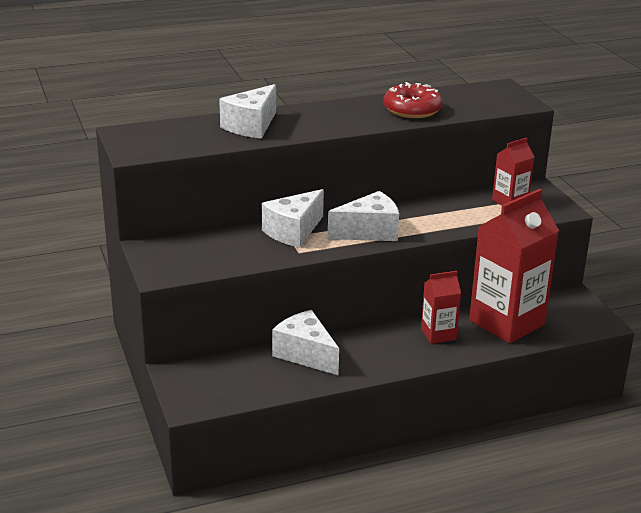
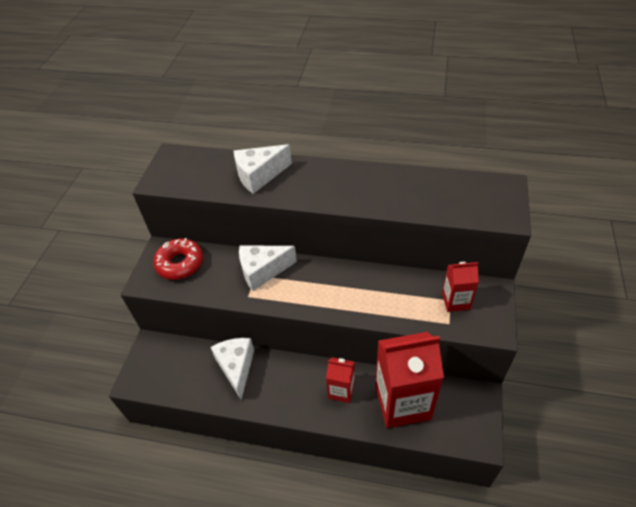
camera: 35 degrees right, 20 degrees up
(369, 232) = (315, 294): white cheese -> none
(412, 110) = (399, 194): red donut -> red donut (180, 263)

